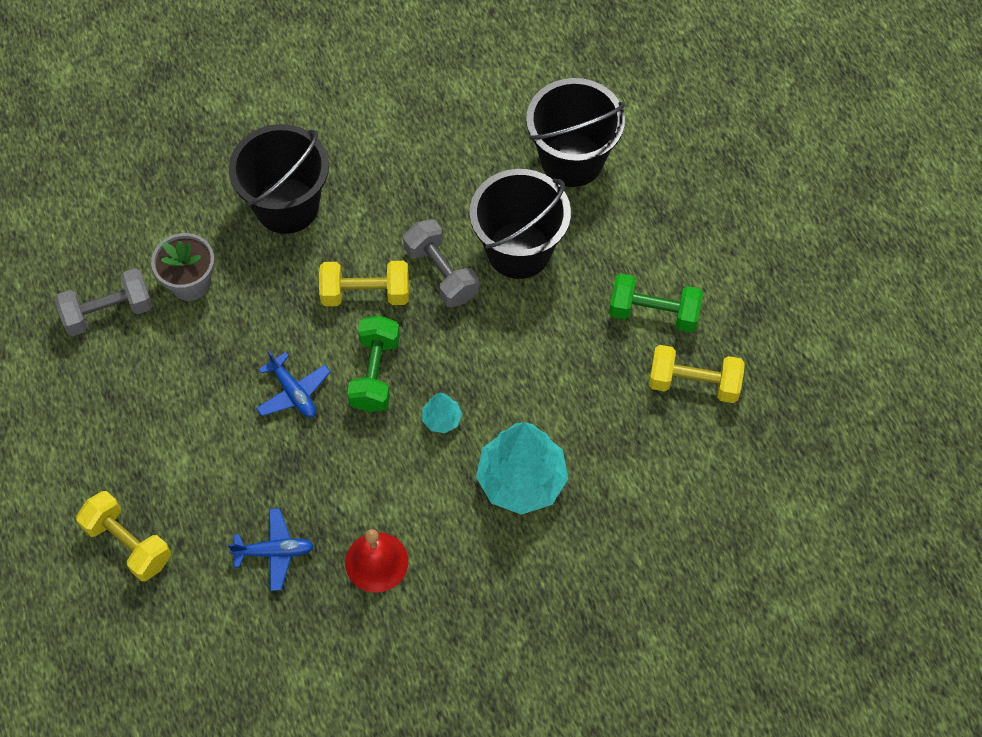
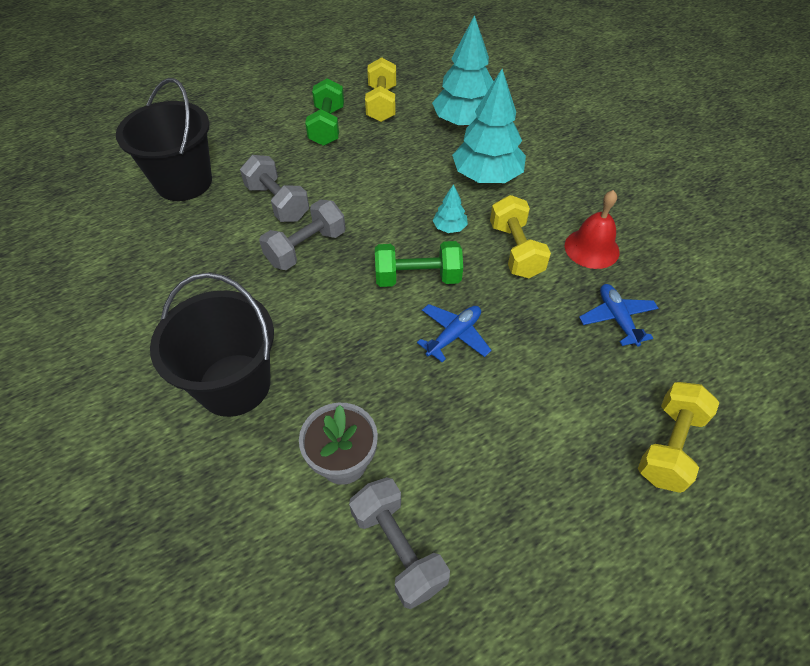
camera: 100 degrees left, 10 degrees down
(365, 293) = (335, 298): yellow dumbbell -> yellow dumbbell (515, 250)
(519, 250) = (277, 203): black bucket -> grey dumbbell
(637, 479) = (464, 122): none -> turquoise tree

